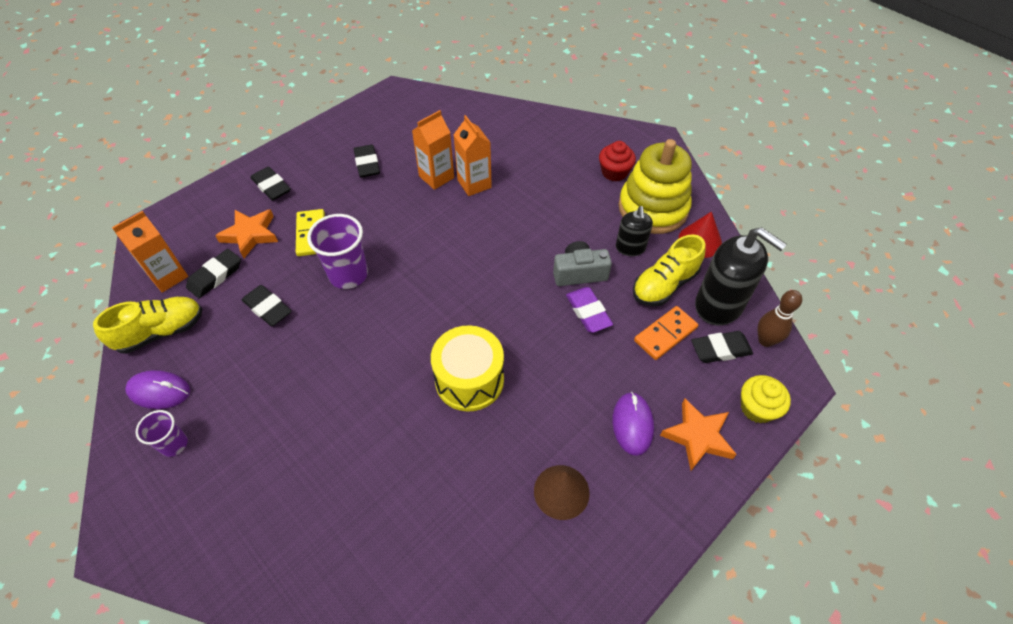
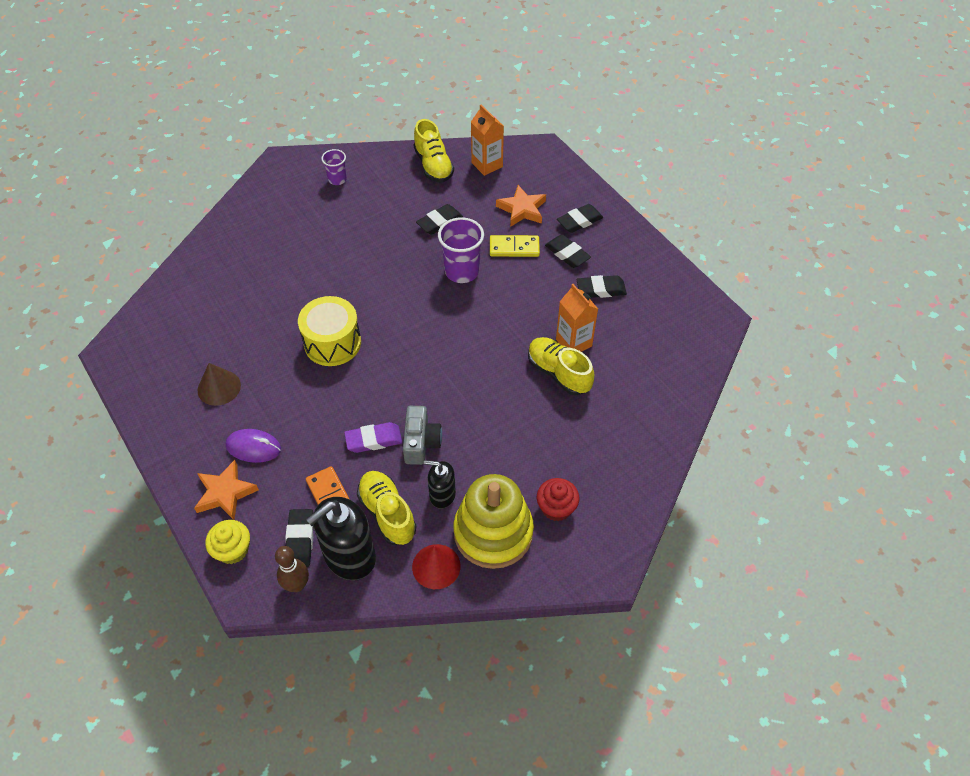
camera: 100 degrees right, 0 degrees up
(159, 391) = (381, 169): purple mouse -> none
(215, 276) = (480, 191): black eraser -> black eraser (567, 254)
(474, 184) = (558, 373): orange carton -> yellow shoe

